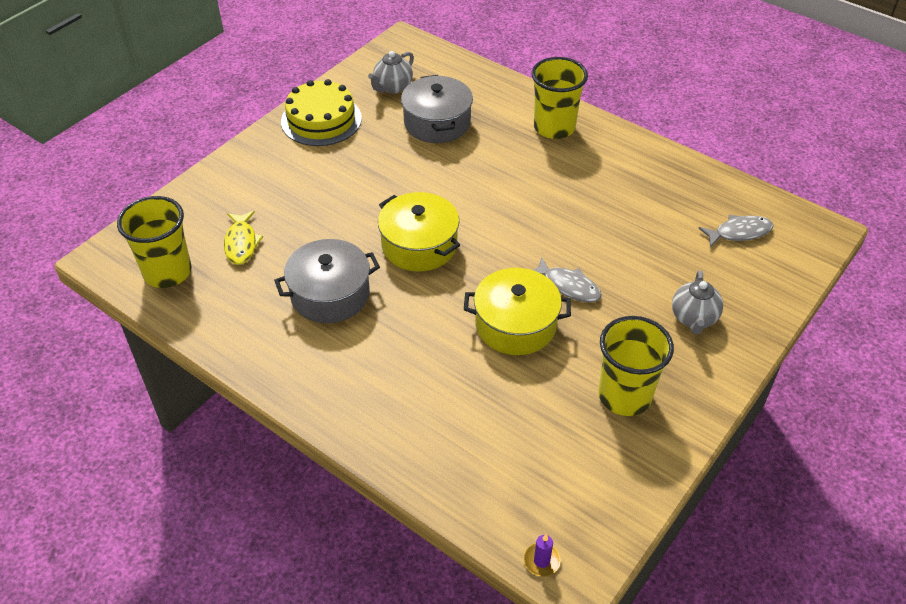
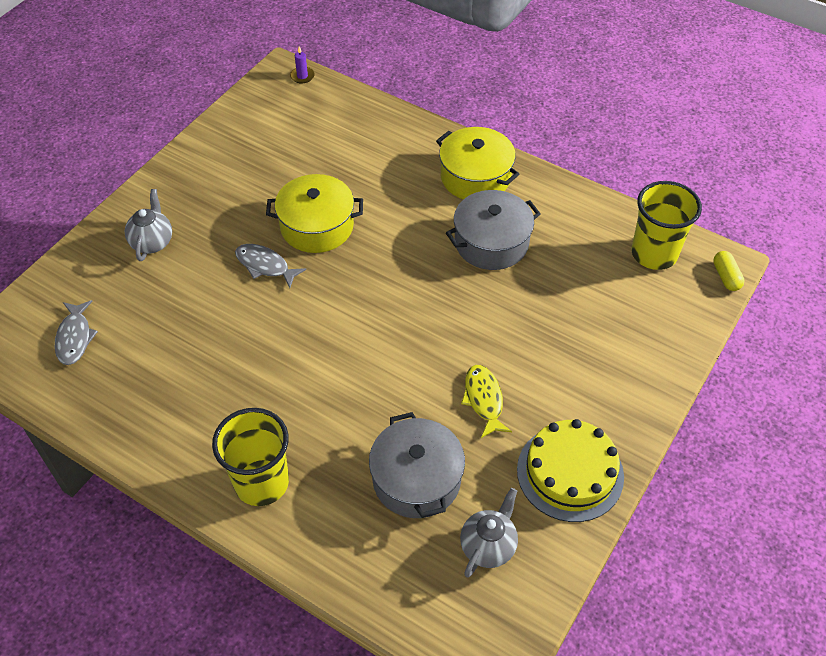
camera: 175 degrees right, 5 degrees up
(111, 246) = (726, 277): none -> yellow capsule
(241, 243) = (597, 289): yellow fish -> yellow fish (484, 399)
(419, 245) = (415, 299): yellow pot -> yellow pot (475, 177)
(624, 396) = (228, 175): yellow cup -> none
(739, 232) = (75, 338): grey fish -> grey fish turned 75 degrees counterclockwise

